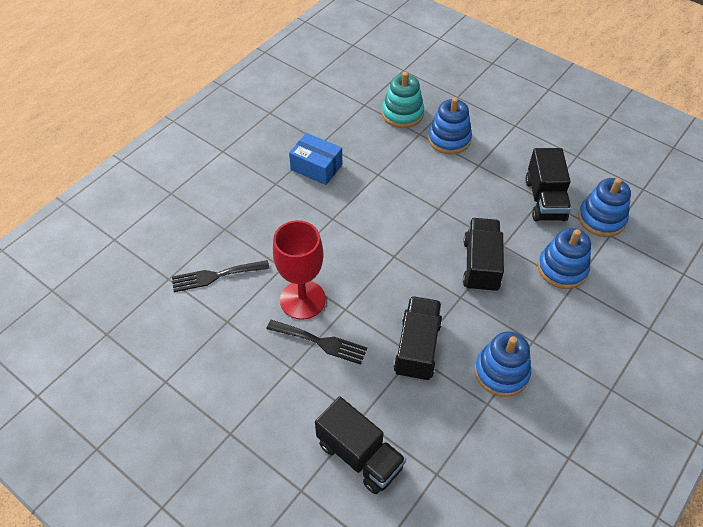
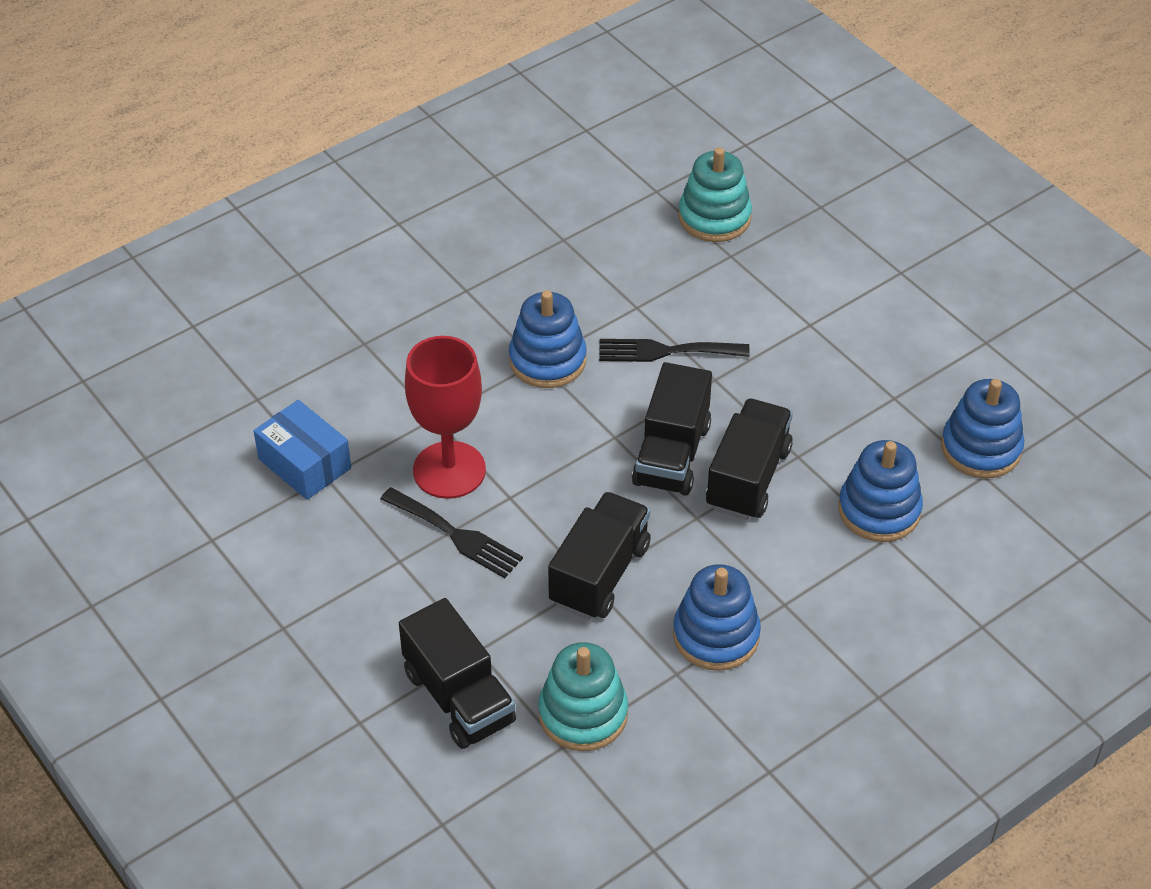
camera: 15 degrees right, 5 degrees down
(216, 276) = (329, 409): black fork -> black fork (665, 351)
(316, 167) = (540, 277): blue box -> blue box (304, 464)
(441, 447) = (583, 714): none -> turquoise stacking toy
(449, 139) = (777, 273): blue stacking toy -> blue stacking toy (547, 360)
(545, 200) = (898, 400): black truck -> black truck (672, 454)

